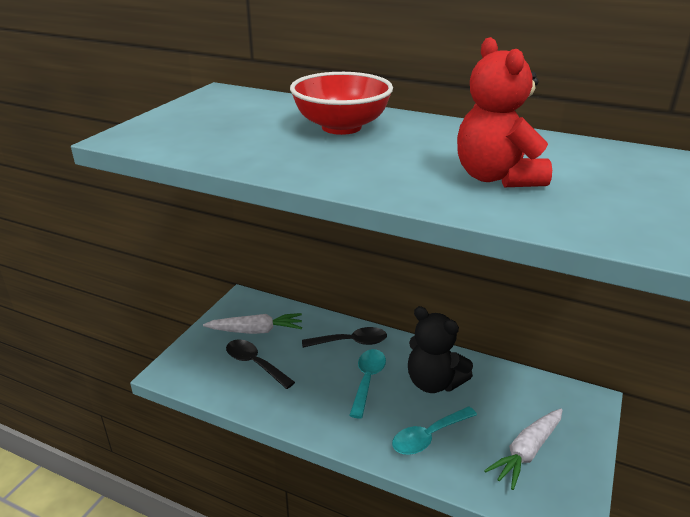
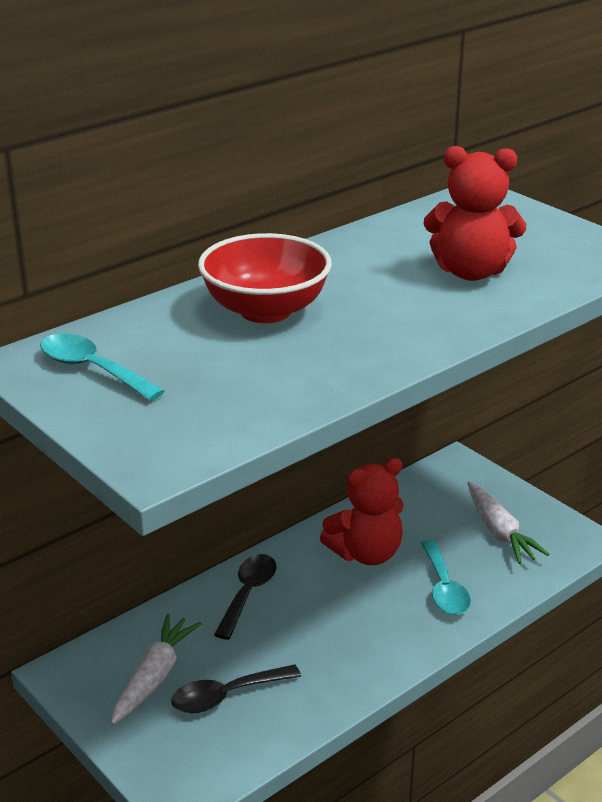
camera: 65 degrees left, 0 degrees up
(367, 380) = (328, 603): turquoise spoon -> turquoise spoon (92, 369)
(433, 382) = (366, 553): black teddy bear -> red teddy bear

